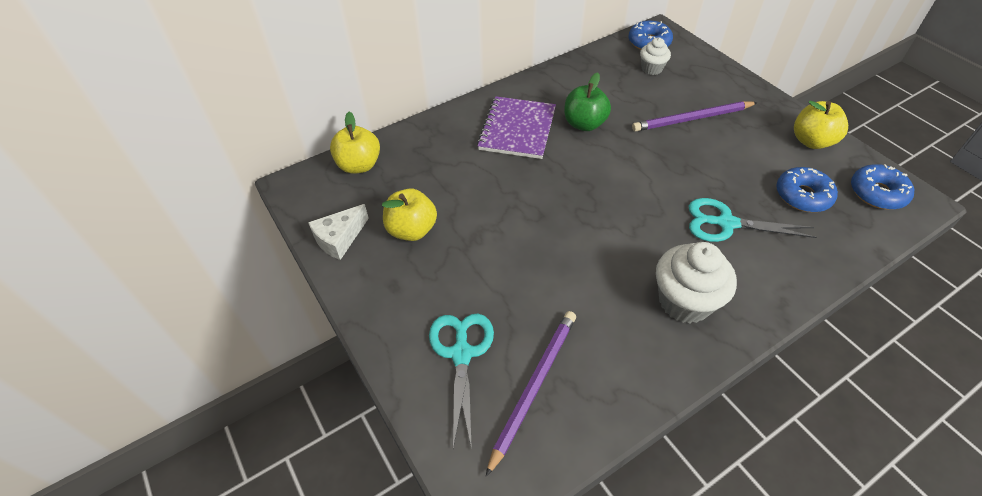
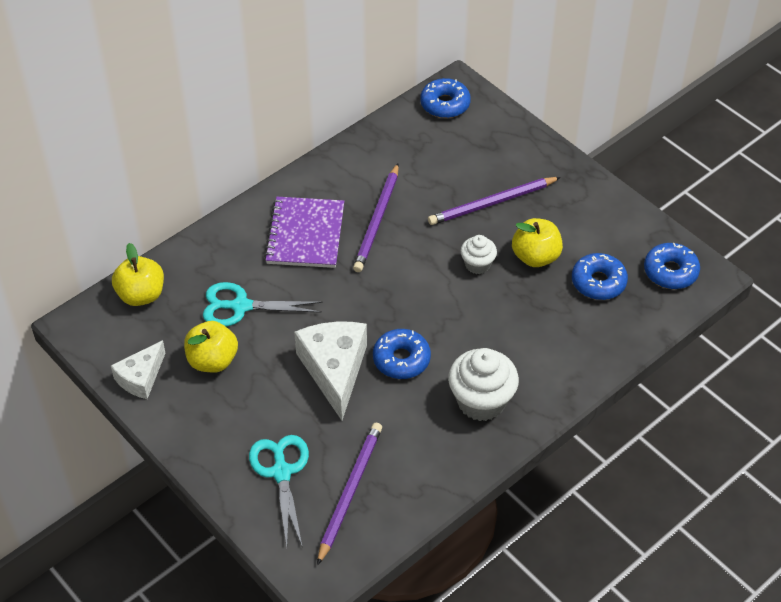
camera: 10 degrees left, 0 degrees up
(531, 252) = (334, 370): none -> white cheese
(584, 124) = (377, 220): green apple -> purple pencil
(600, 249) = (401, 359): none -> blue donut
(651, 69) = (448, 141): white cupcake -> white cupcake (477, 264)
(726, 223) = (522, 320): turquoise scissors -> turquoise scissors (241, 306)
(811, 141) = (614, 218): yellow apple -> yellow apple (535, 257)

